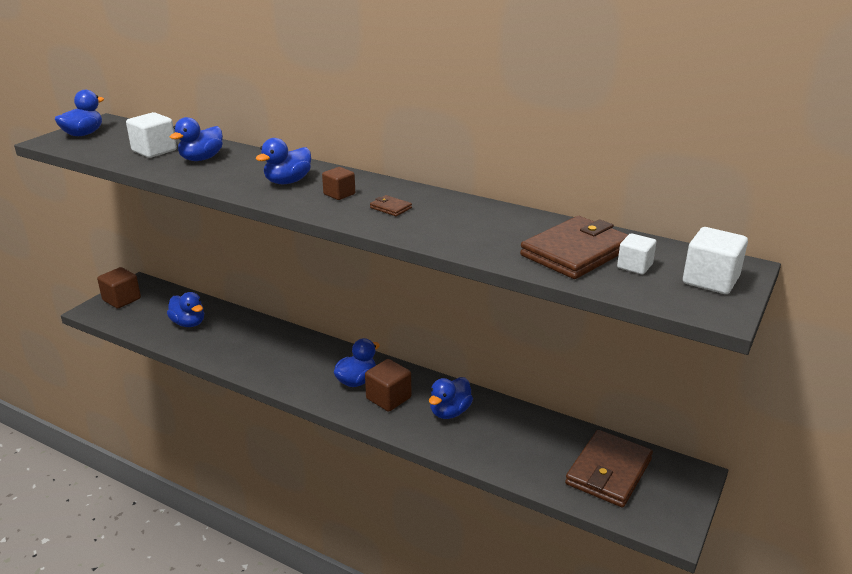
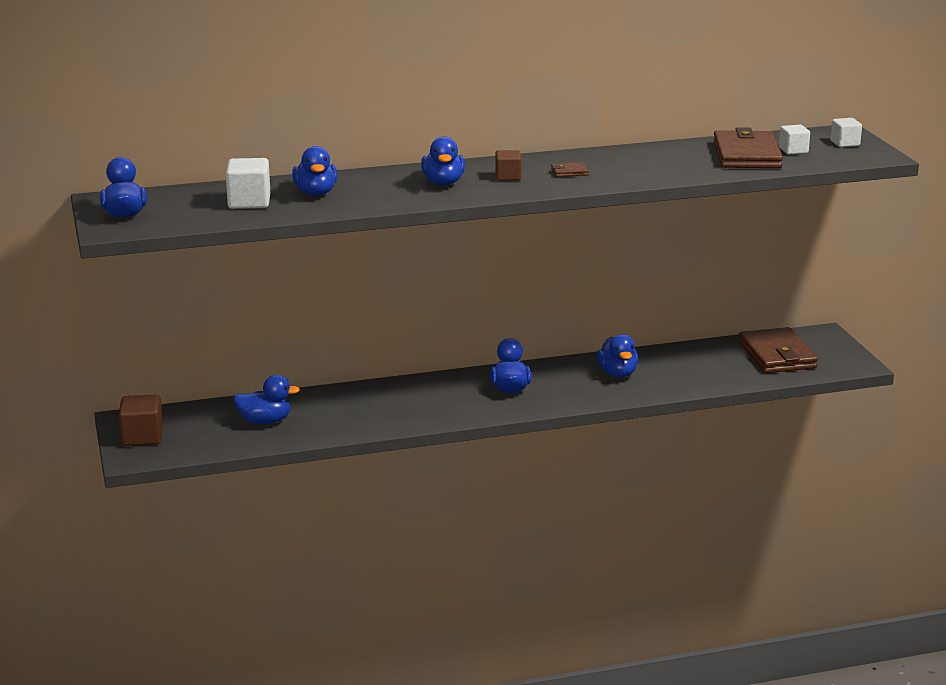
camera: 45 degrees left, 5 degrees down
(388, 398) = (557, 387): brown cube -> none
(710, 280) = (845, 143): white cube -> white cube, size x0.63

